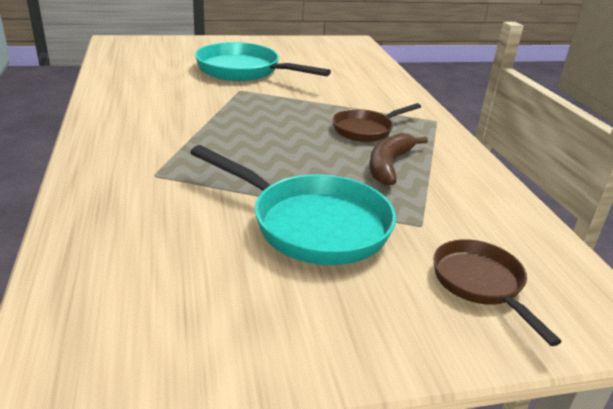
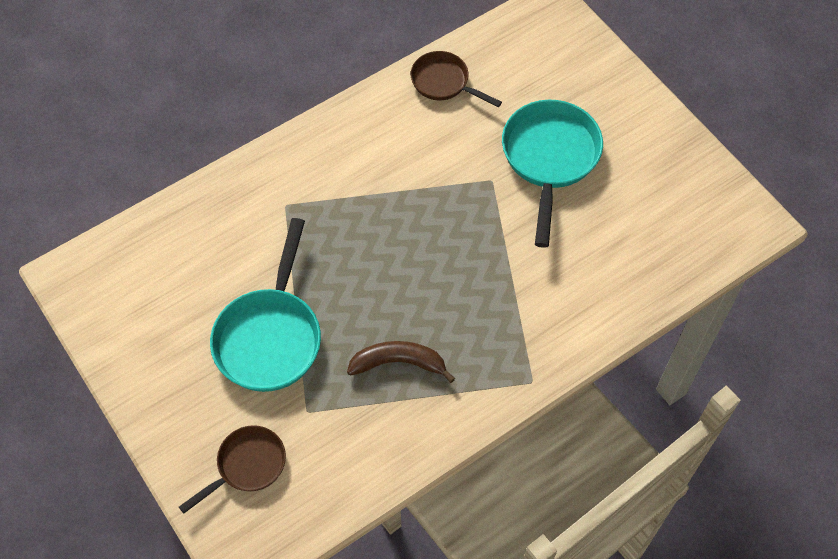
camera: 70 degrees right, 30 degrees up
(366, 130) = (465, 323): brown pan -> brown pan (444, 82)

